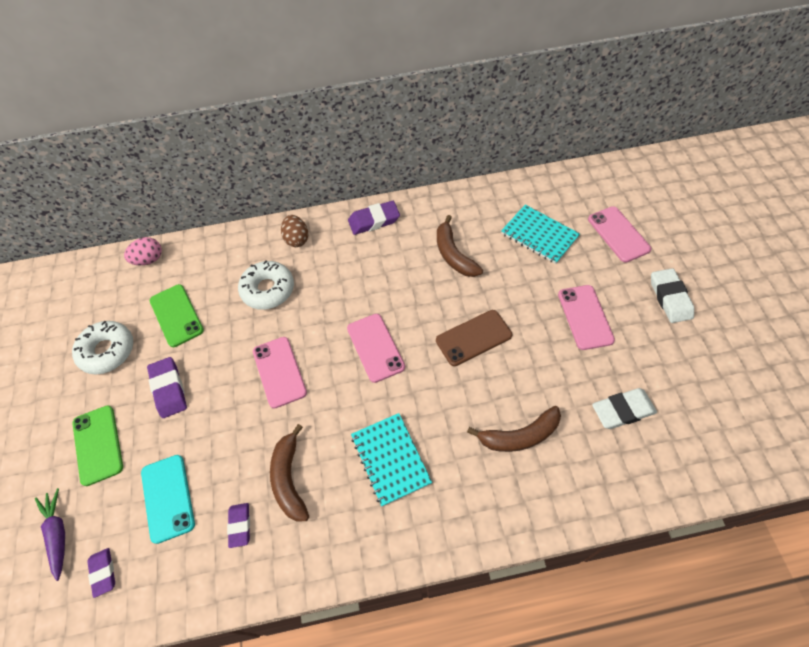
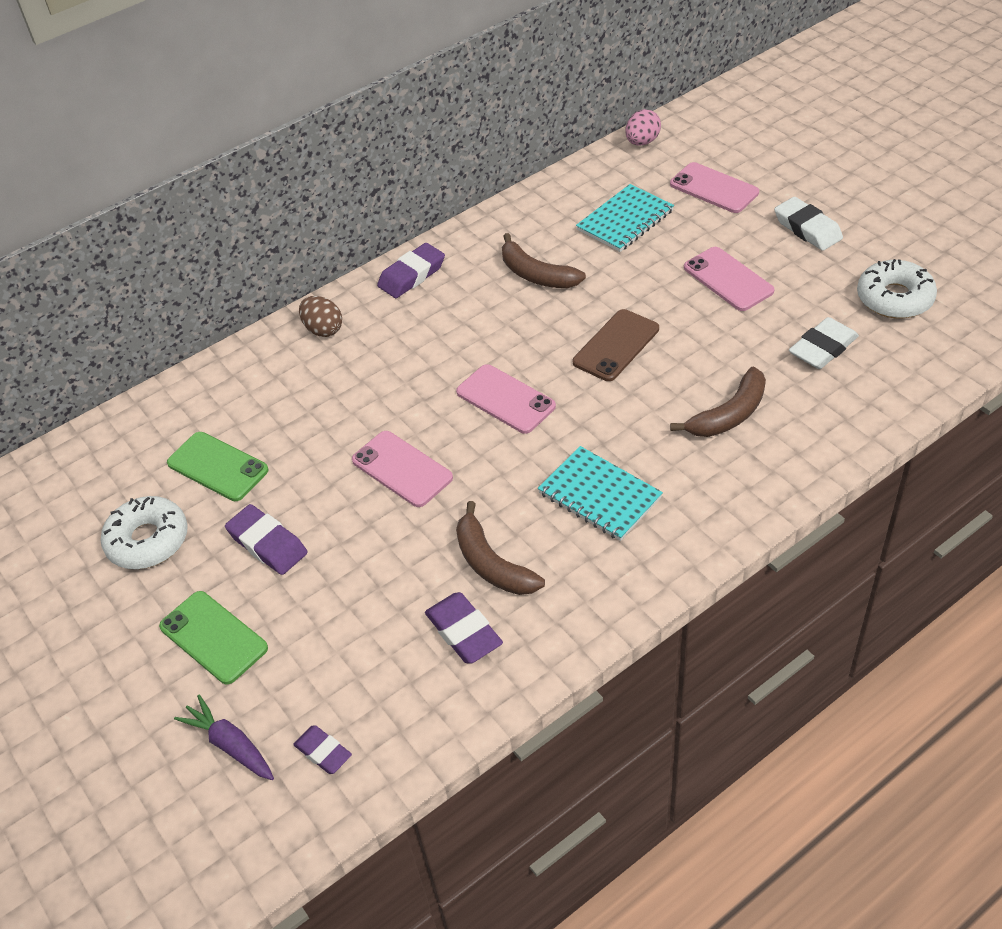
camera: 25 degrees left, 10 degrees down
(149, 260) = (129, 424): pink egg -> pink egg (642, 142)
(168, 498) = (351, 647): turquoise phone -> none
(240, 525) = (464, 632): purple eraser -> purple eraser, size x1.54
(268, 290) = (324, 394): white donut -> white donut (894, 298)
(539, 235) = (625, 220): turquoise notebook -> turquoise notebook turned 60 degrees counterclockwise

